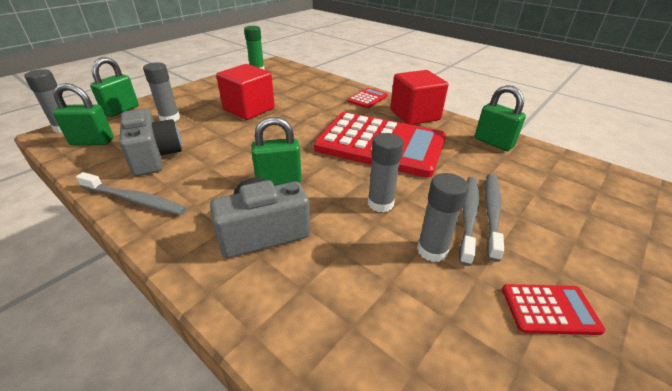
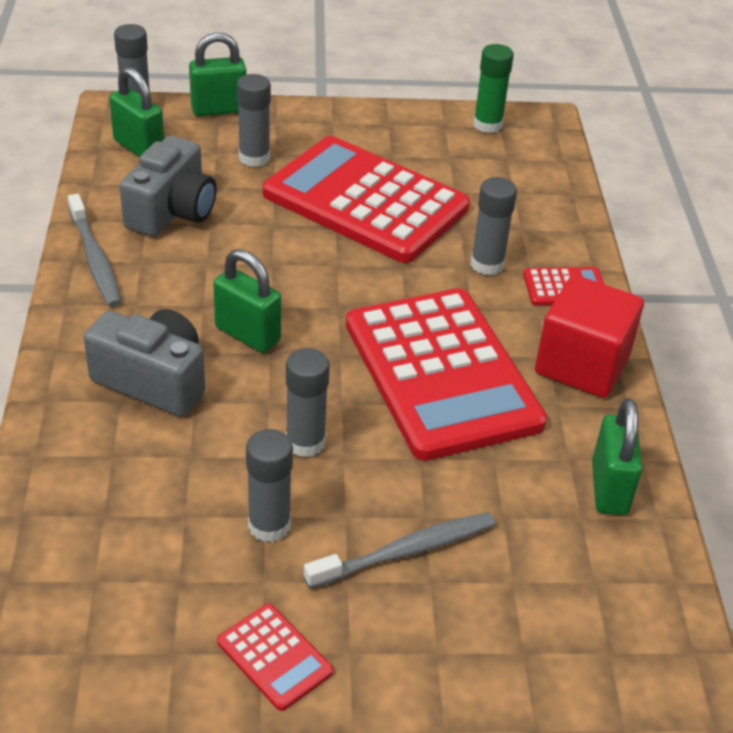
camera: 45 degrees right, 5 degrees up
(249, 109) = (365, 201): red cube -> red calculator
(331, 105) = (487, 264): none -> grey glue stick
(468, 216) = (371, 532): grey toothbrush -> none

